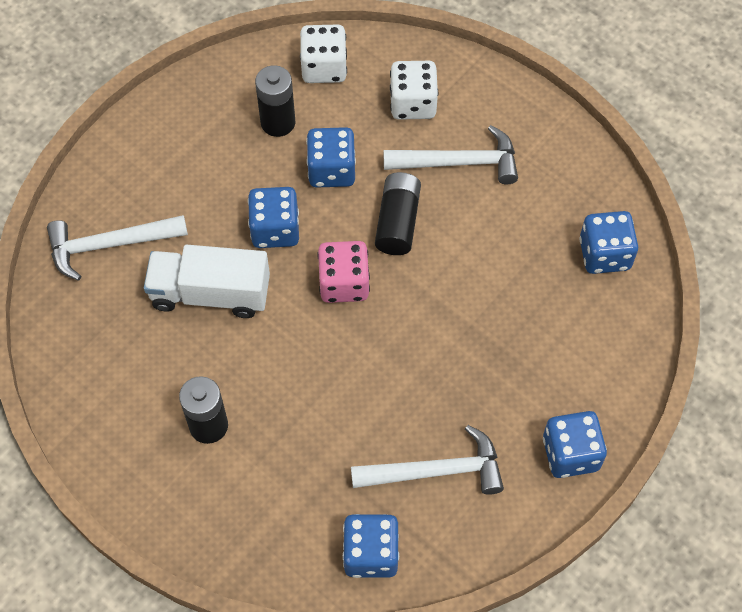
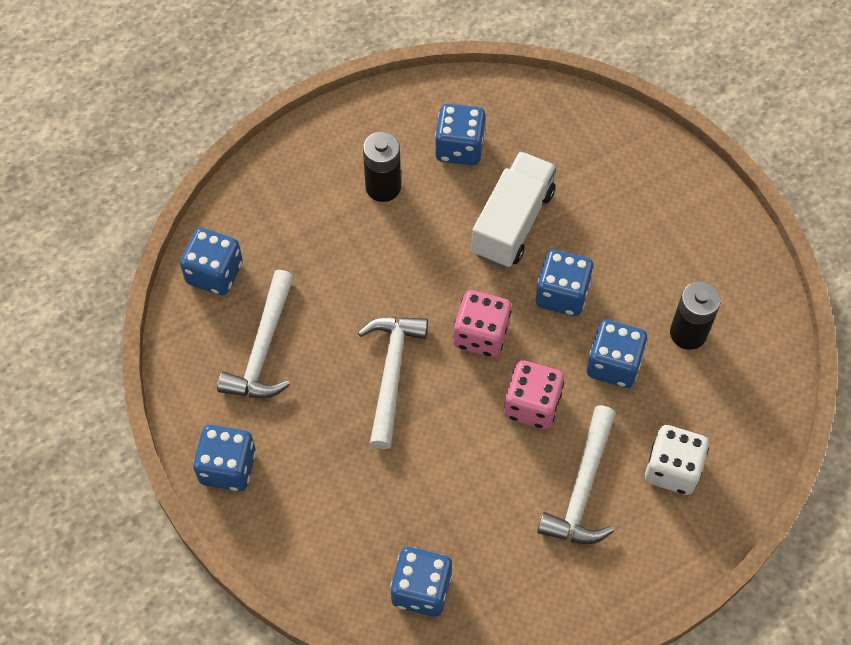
camera: 110 degrees right, 0 degrees up
(110, 245) = (593, 157): white hammer -> white hammer (391, 374)
(136, 369) = (459, 147): none -> blue dice
(324, 68) = (746, 397): white dice -> none
(398, 222) = (532, 405): black battery -> pink dice

